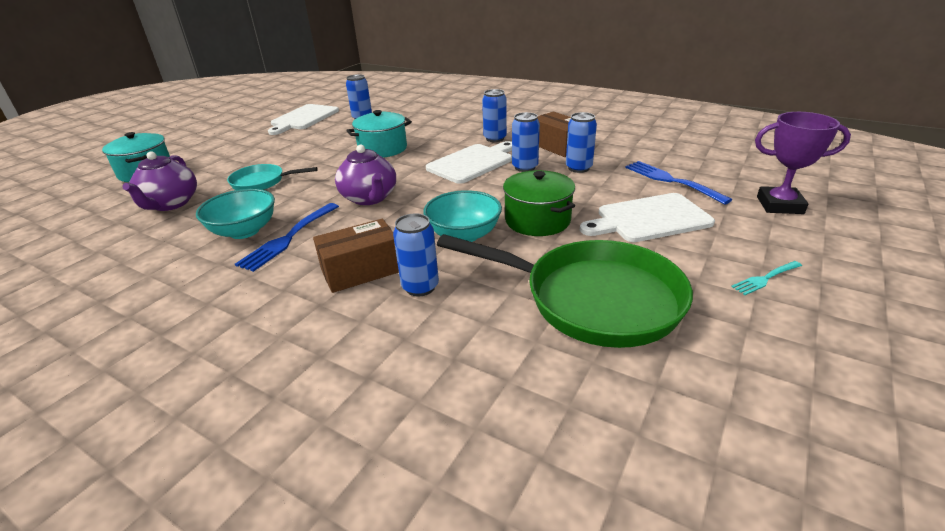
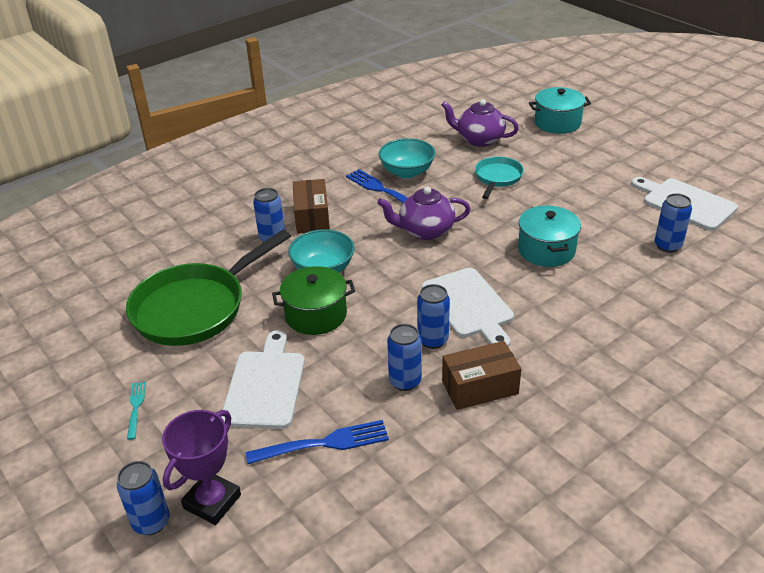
camera: 110 degrees right, 5 degrees up
(495, 138) = (536, 340): blue can -> blue can (151, 522)

